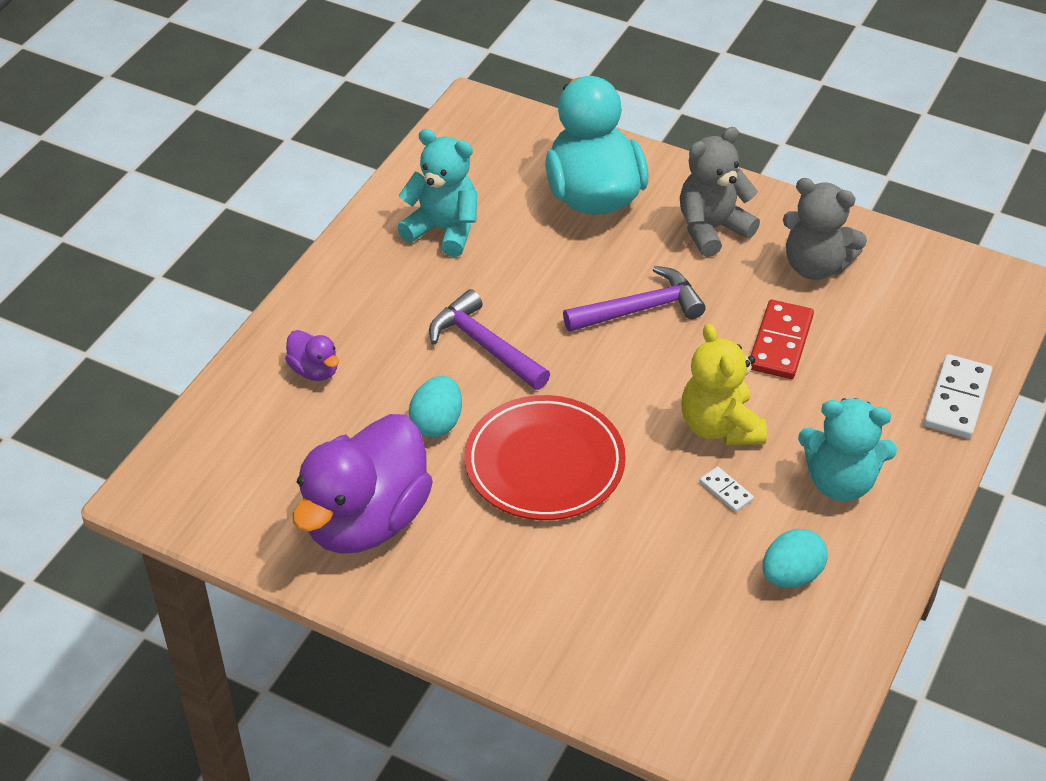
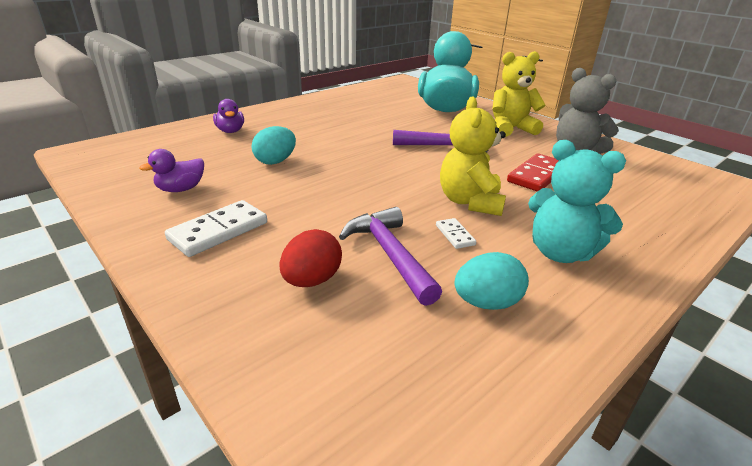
camera: 20 degrees right, 15 degrees down
(366, 520) = (181, 189): purple duck -> purple duck, size x0.43
(443, 230) = (353, 105): turquoise teddy bear -> none
(485, 345) = (336, 141): purple hammer -> purple hammer (390, 254)
(544, 463) = (327, 191): red plate -> none
(618, 605) = (312, 280): none -> red egg
(712, 229) = (511, 129): grey teddy bear -> yellow teddy bear
(956, 399) = (682, 230): white domino -> white domino (218, 231)

